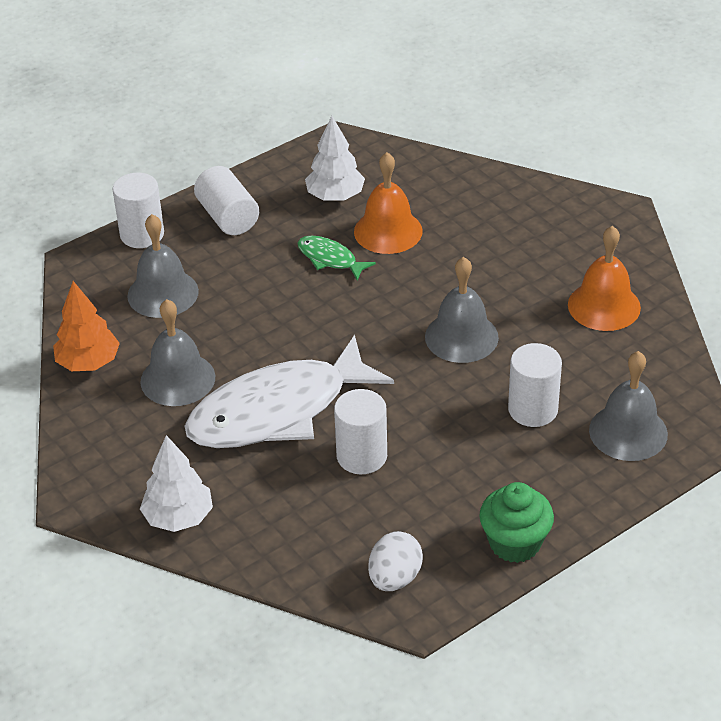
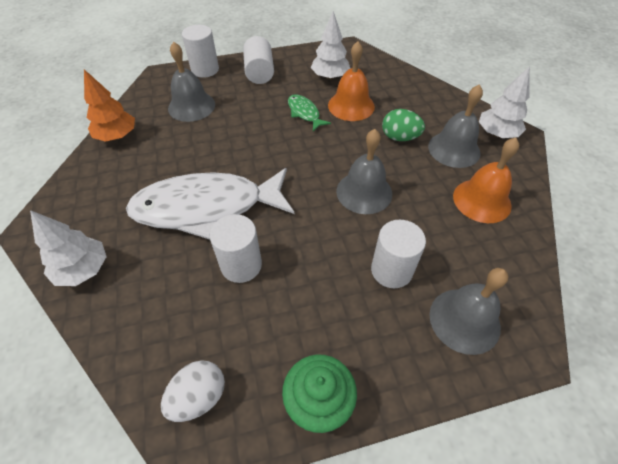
camera: 20 degrees right, 10 degrees up
(178, 379) = (160, 163): grey bell -> grey bell (454, 149)
(473, 257) = (399, 137): none -> green egg
(593, 218) = (496, 133): none -> white tree

